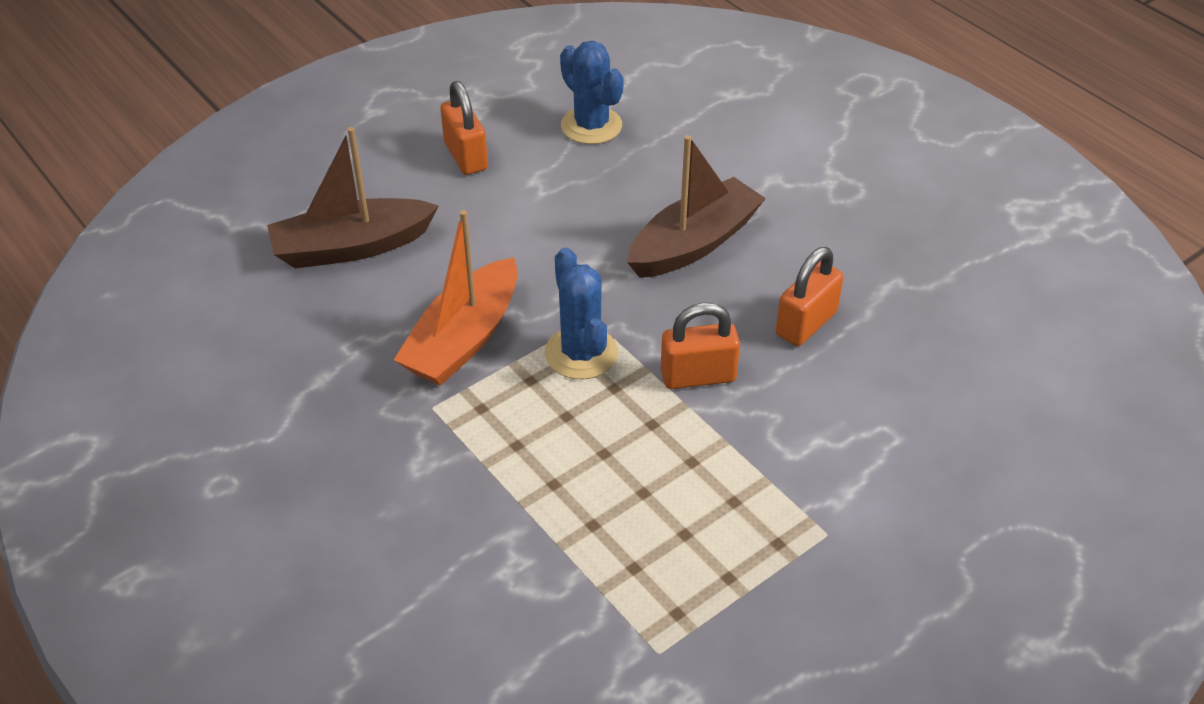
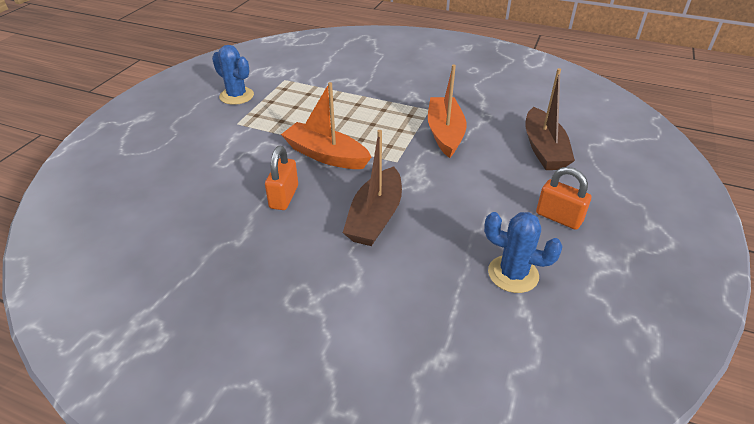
camera: 150 degrees right, 5 degrees down
(351, 247) = (544, 149): brown boat -> brown boat turned 135 degrees clockwise
(581, 353) = (387, 146): blue cactus -> blue cactus (236, 96)
(698, 376) = (326, 155): orange padlock -> orange boat

